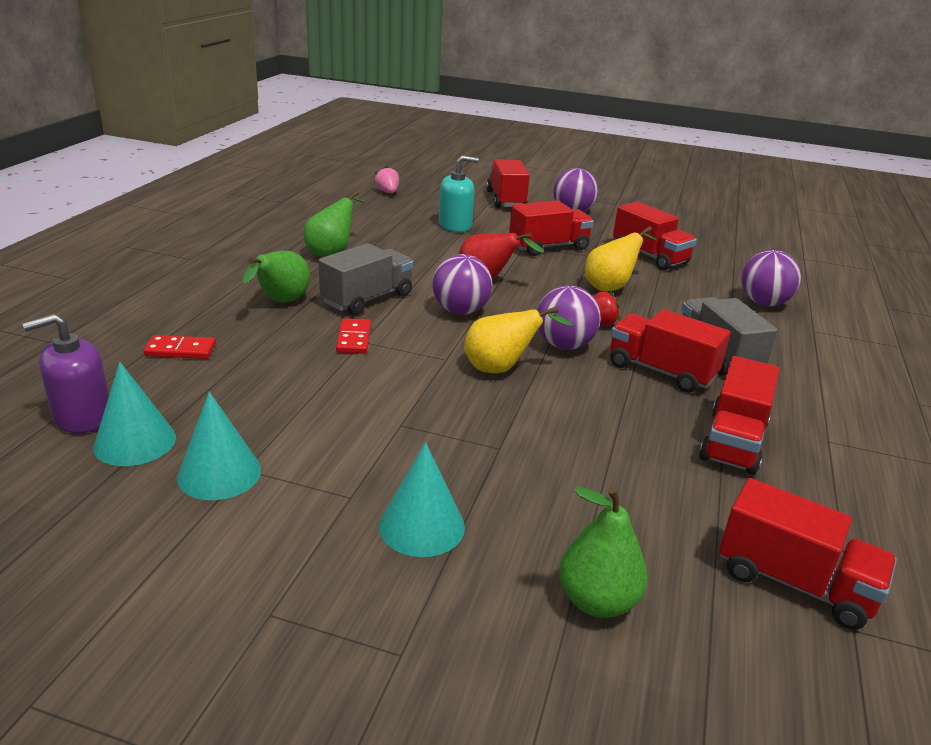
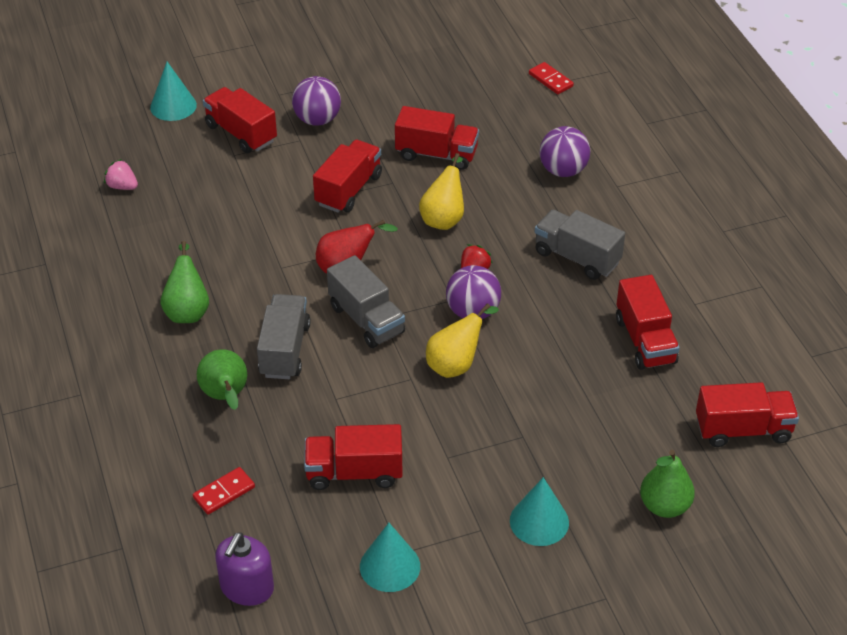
camera: 35 degrees left, 15 degrees up
(135, 442) = (309, 581): turquoise cone -> turquoise cone (173, 106)
(354, 339) = (327, 400): red domino -> red domino (550, 80)
(455, 225) = (241, 204): turquoise soap dispenser -> none
(460, 311) = (366, 320): purple ball -> grey truck
(661, 371) = (555, 299): red truck -> red truck (354, 472)

